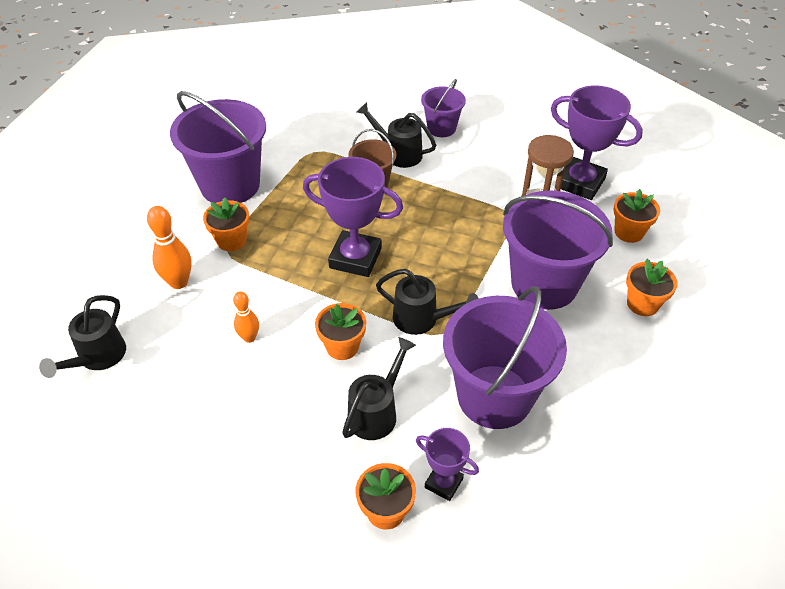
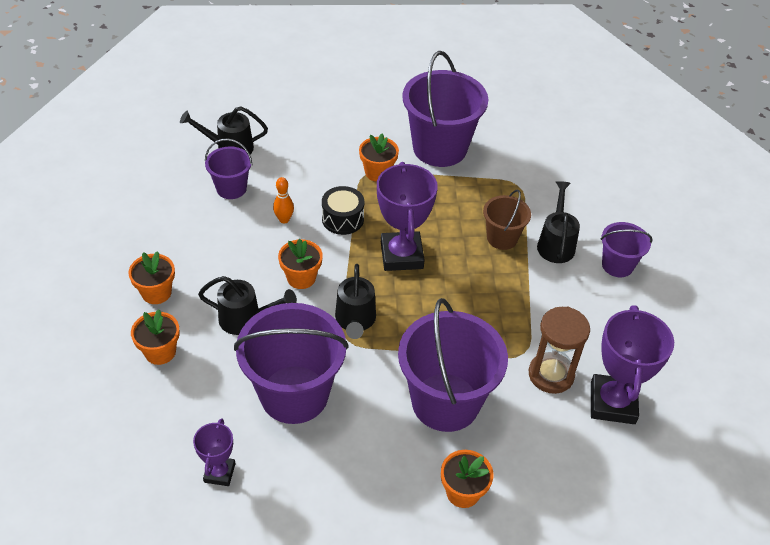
camera: 65 degrees right, 0 degrees up
(168, 373) = (231, 188): none -> purple bucket
(179, 282) = (318, 160): orange bowling pin -> none
(279, 288) = (343, 219): none -> black drum
(443, 483) = (196, 381): purple trophy -> purple trophy (219, 473)
(629, 232) = (562, 462): orange flower pot -> orange flower pot (156, 293)

